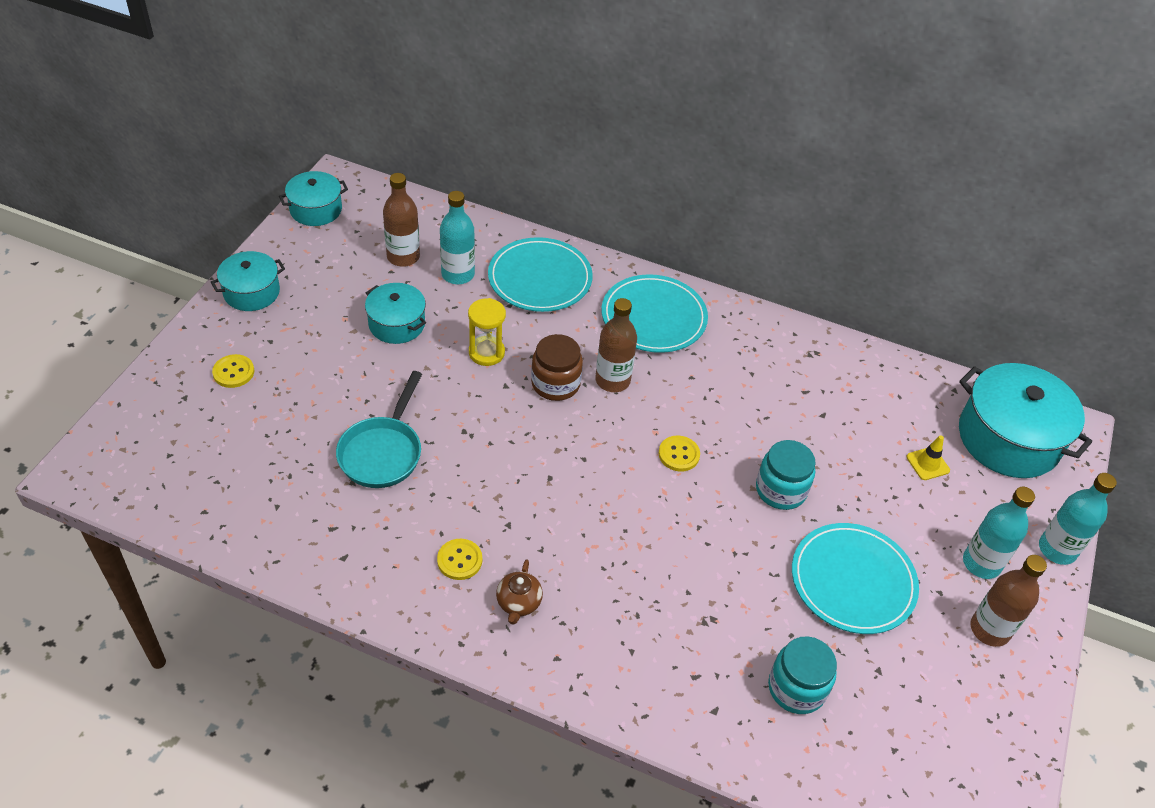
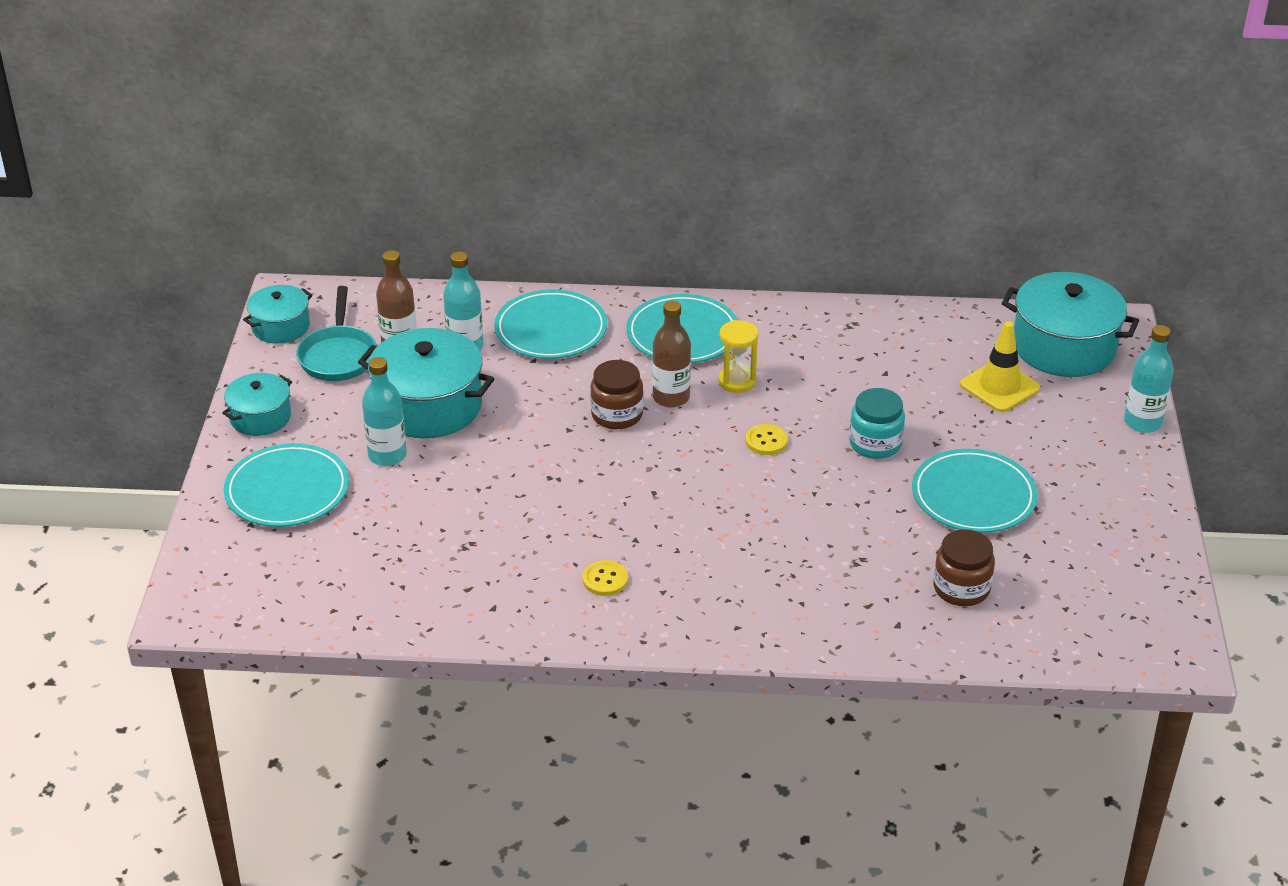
camera: 15 degrees left, 10 degrees down
(233, 372) = (287, 490): yellow button -> turquoise plate
(383, 452) = (480, 515): turquoise pan -> turquoise pan (338, 356)
(397, 324) = (428, 406): turquoise pot -> turquoise pot, size x1.76
(486, 353) = (534, 407): yellow hourglass -> yellow hourglass (737, 381)
(518, 603) = (679, 596): brown teapot -> none
(796, 688) = (961, 588): turquoise jar -> brown jar
(927, 464) = (999, 387): yellow traffic cone -> yellow traffic cone, size x1.80
(981, 563) = (1081, 451): turquoise bottle -> turquoise bottle (387, 455)
(989, 629) = (1109, 499): brown bottle -> none

